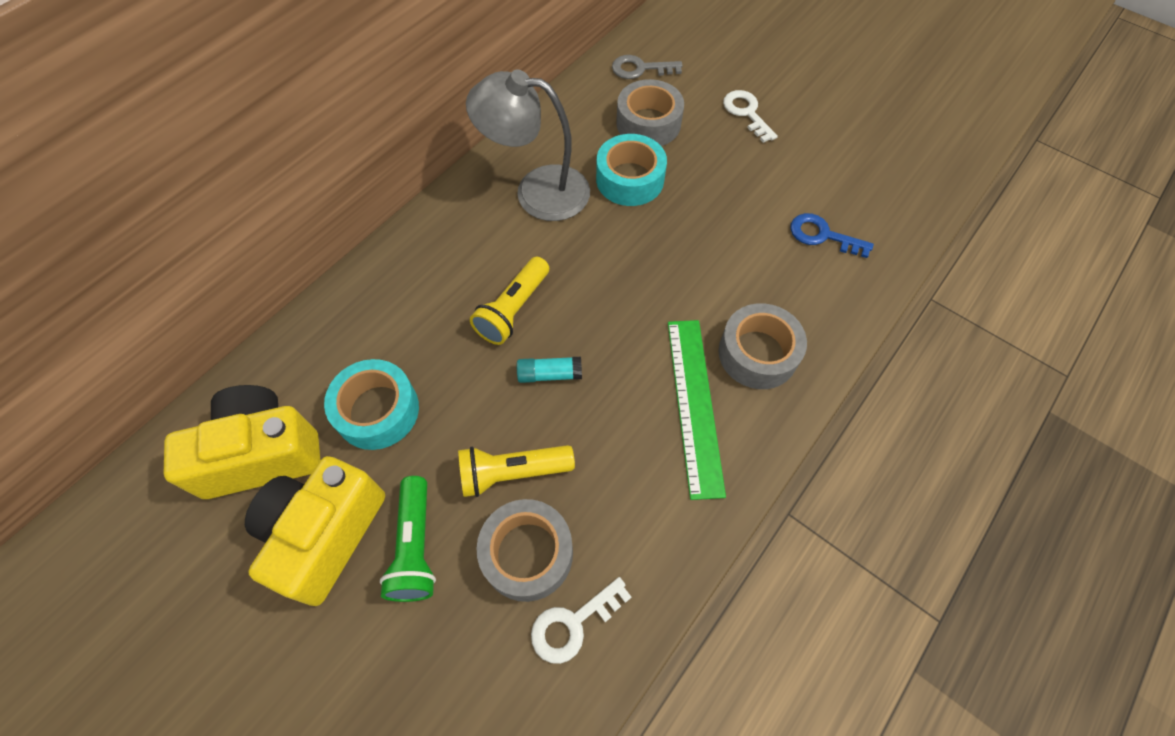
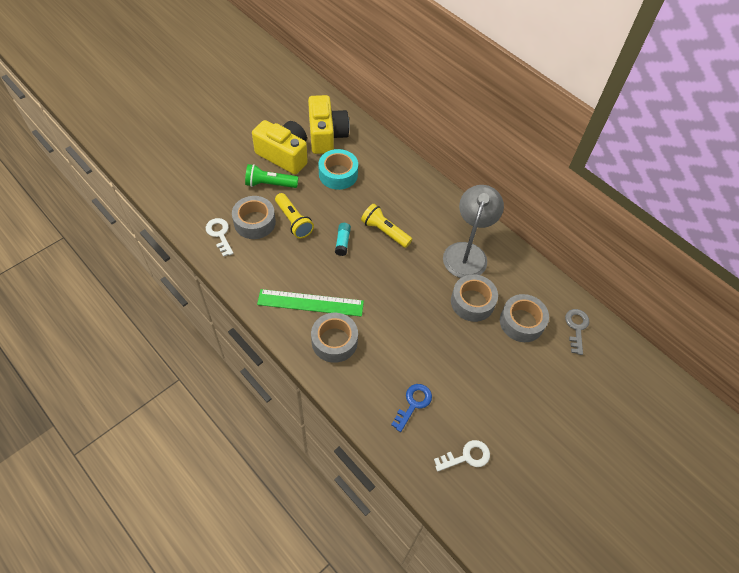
camera: 95 degrees right, 5 degrees down
(512, 473) = (293, 221): yellow flashlight -> yellow flashlight turned 150 degrees clockwise
(630, 179) = (472, 302): turquoise tape -> grey tape
(746, 113) = (530, 387): white key -> white key (467, 456)

